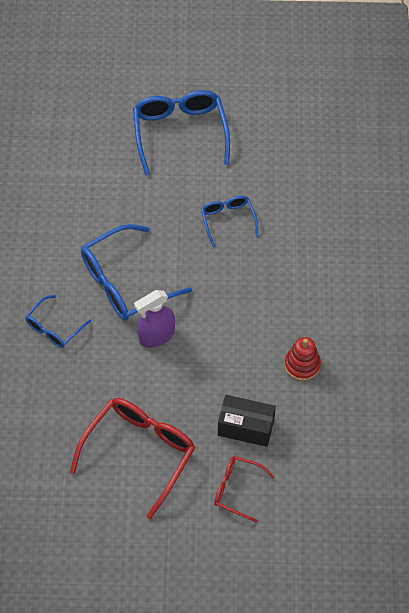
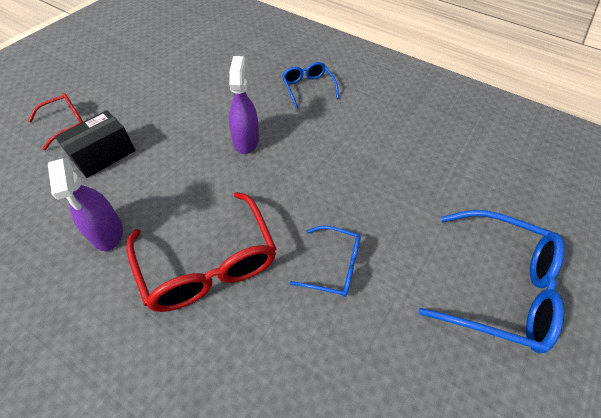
camera: 120 degrees right, 5 degrees down
(125, 282) = (317, 144): blue glasses -> none
(140, 452) = (160, 88): red glasses -> red glasses (209, 264)
(302, 365) = (107, 232): red stacking toy -> purple spray bottle

